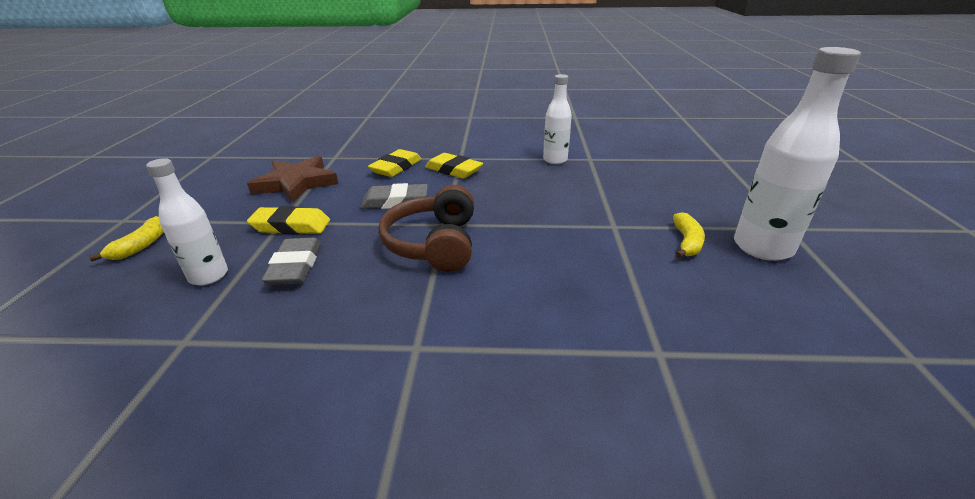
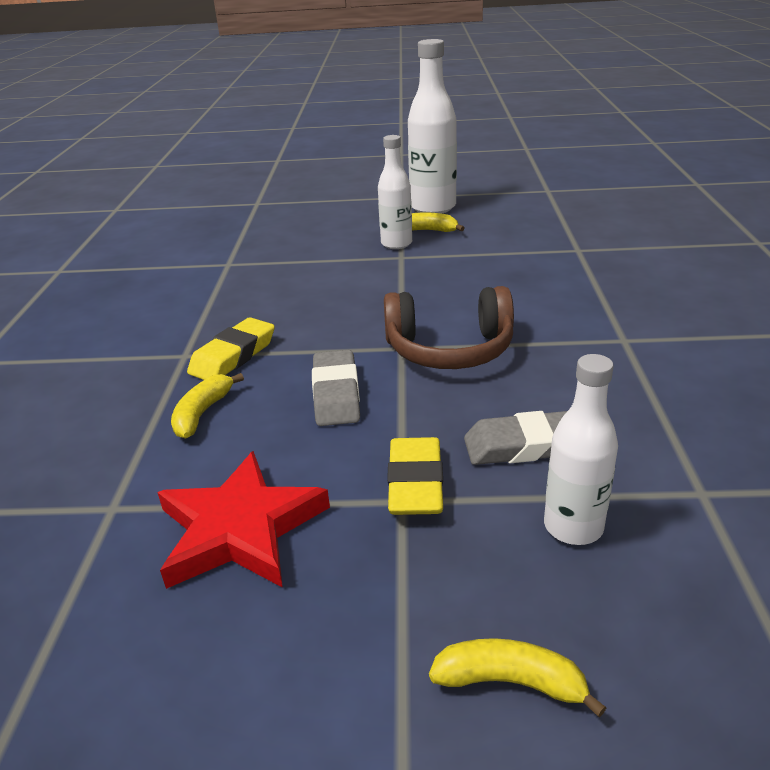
camera: 90 degrees left, 0 degrees up
(296, 183) = (240, 529): brown star -> red star
(396, 167) = (202, 413): yellow eraser -> yellow banana
(555, 160) = (223, 284): white bottle -> white bottle (396, 244)

